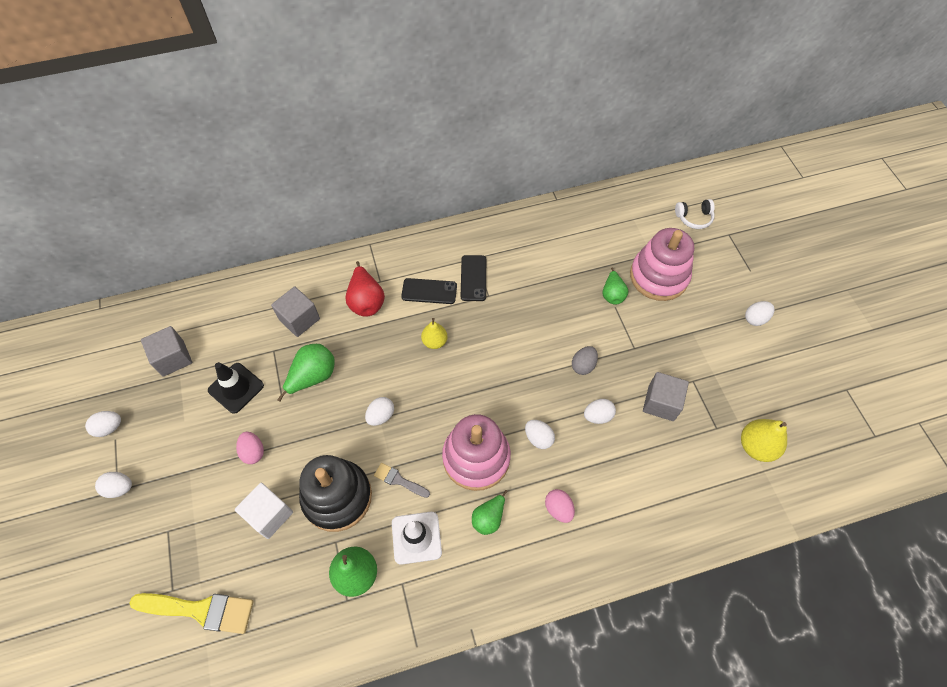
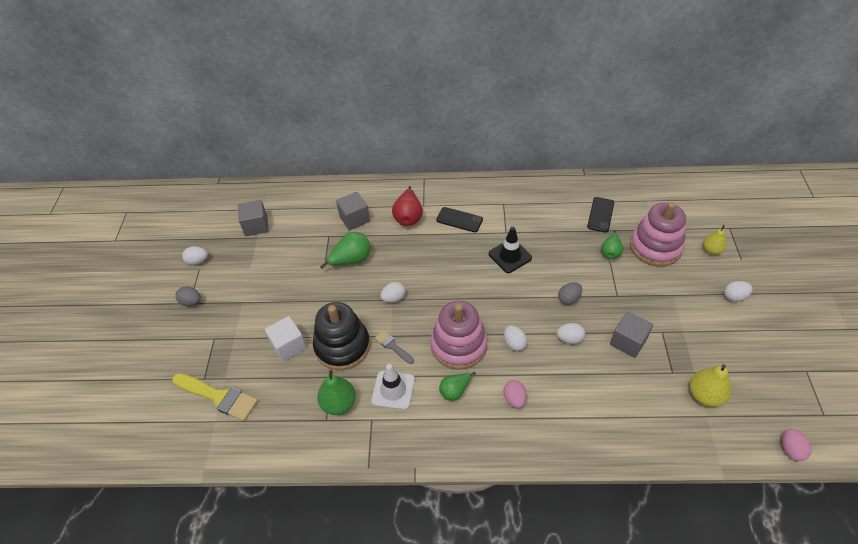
camera: 20 degrees right, 10 degrees down
(119, 488) = (191, 302): white egg -> grey egg
(236, 388) = (293, 255): black traffic cone -> black traffic cone (510, 256)
(253, 452) = (291, 300): pink egg -> pink egg (791, 449)
(434, 341) = (452, 256): yellow pear -> yellow pear (711, 250)
(473, 278) = (497, 217): black phone -> black phone (600, 215)
(694, 218) = (701, 209): white headphones -> none

